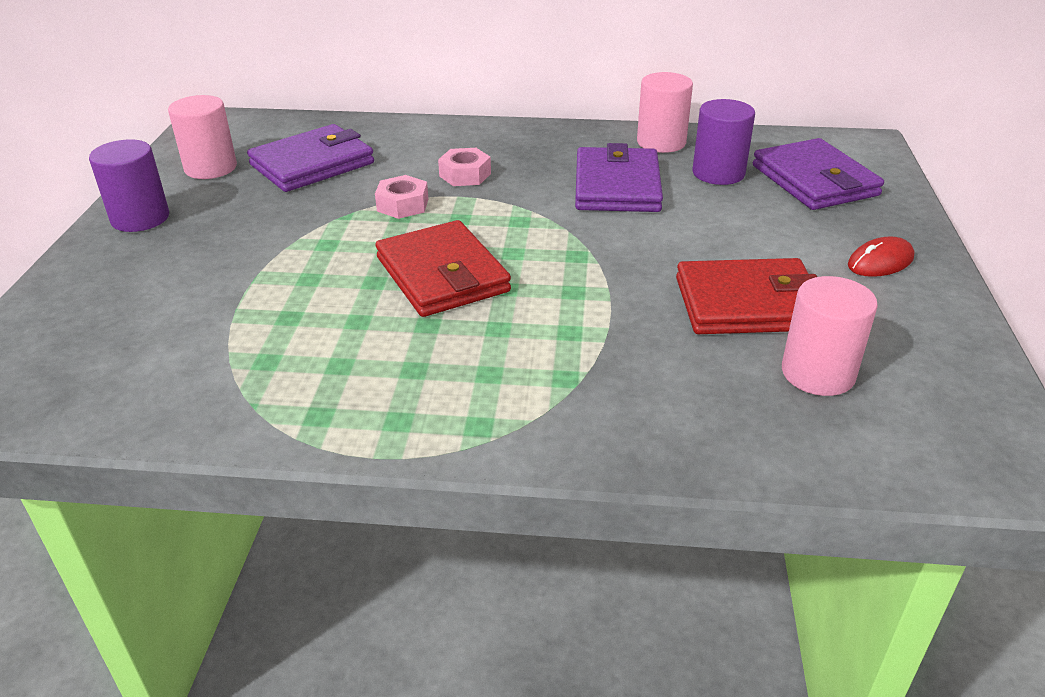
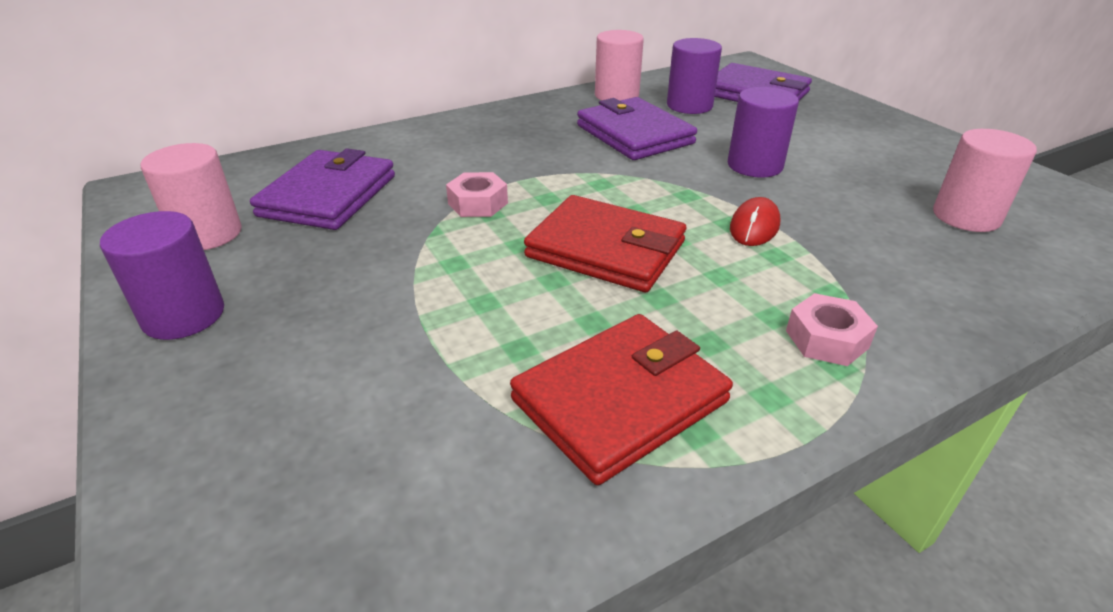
camera: 35 degrees left, 0 degrees up
(465, 175) = (497, 161): pink nut -> pink nut (826, 339)
(684, 251) = (755, 165): none -> purple cylinder
(748, 304) = (852, 187): red wallet -> red wallet (620, 401)
(880, 262) = (876, 132): red mouse -> red mouse (754, 226)

